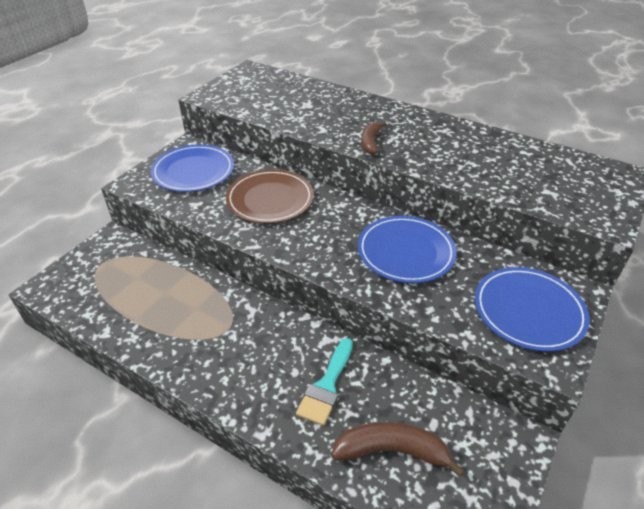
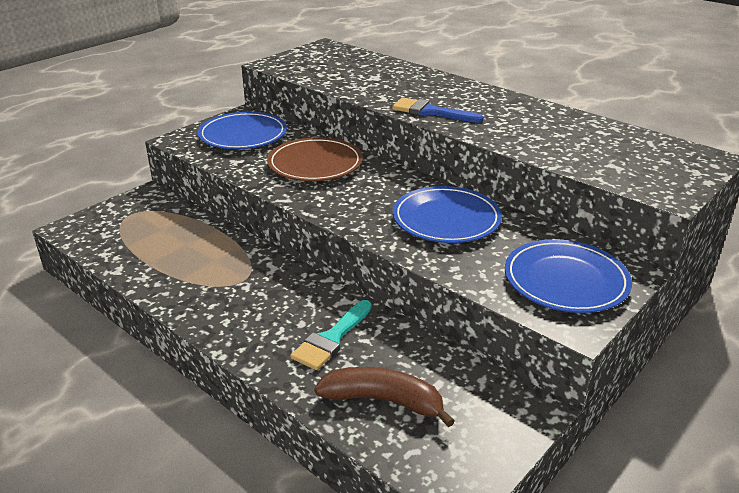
camera: 10 degrees right, 10 degrees down
(370, 142) = (430, 112): brown banana -> blue brush

